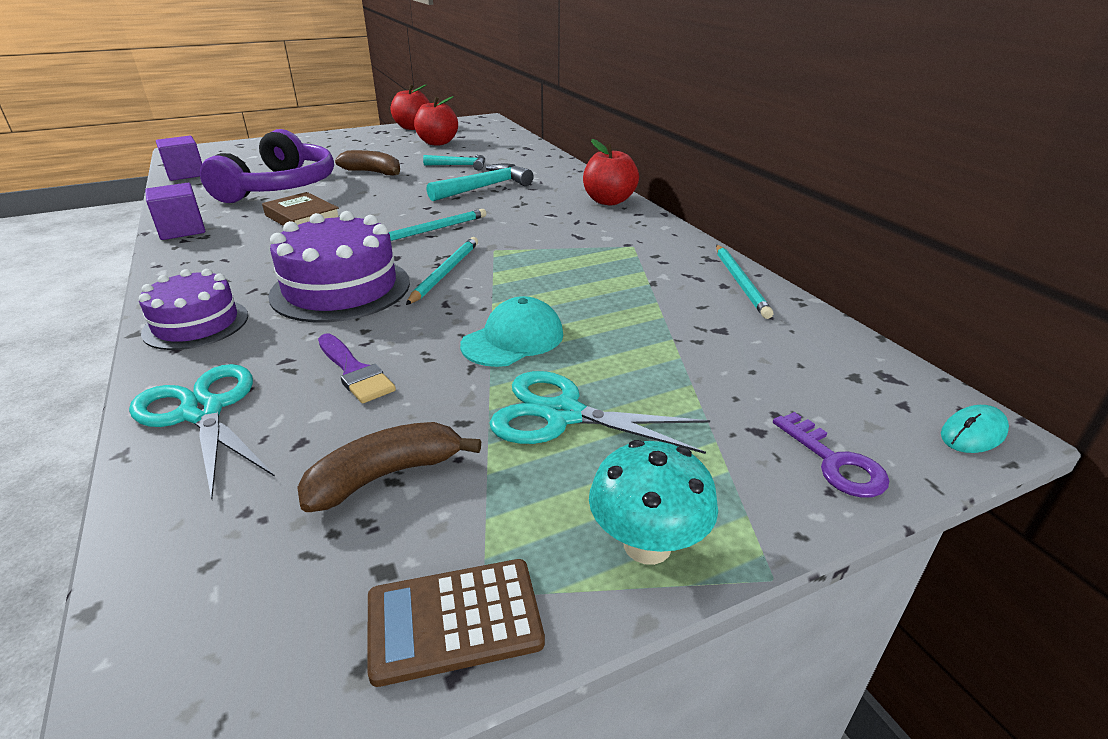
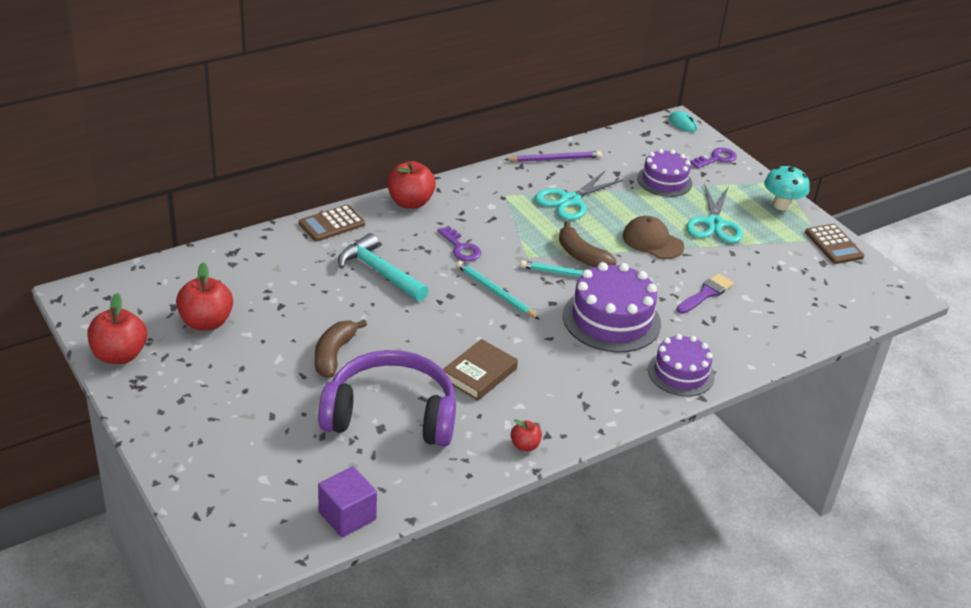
camera: 100 degrees left, 5 degrees up
(182, 230) = (525, 445): purple cube -> red apple
(203, 412) = (761, 338): turquoise scissors -> turquoise scissors (570, 200)
(385, 476) = (777, 270): brown banana -> brown banana (581, 255)
(460, 166) = (306, 294): turquoise hammer -> none
(513, 339) = (652, 241): turquoise cap -> brown cap
(519, 219) = (461, 248): none -> purple key
(567, 173) = (332, 224): none -> brown calculator
(709, 375) = (664, 181): none -> purple cake
(740, 282) = (555, 159): turquoise pencil -> purple pencil

